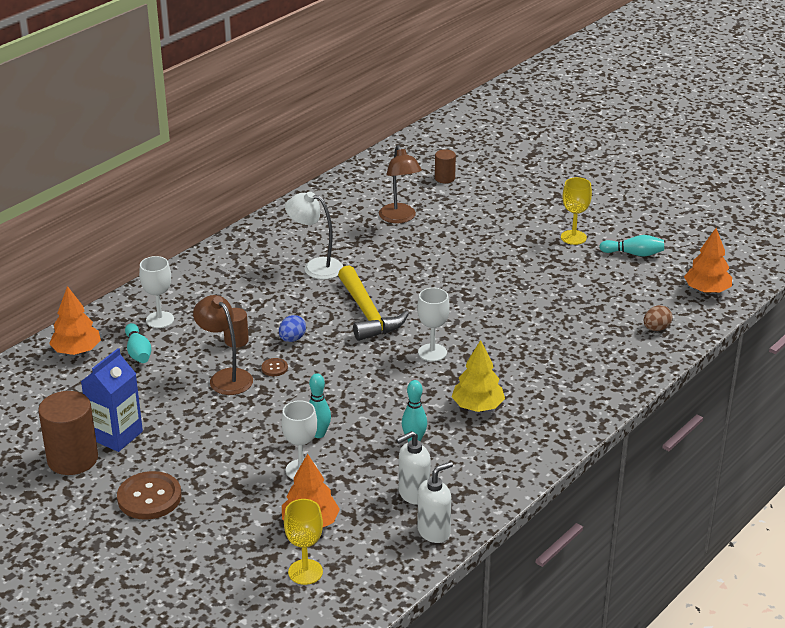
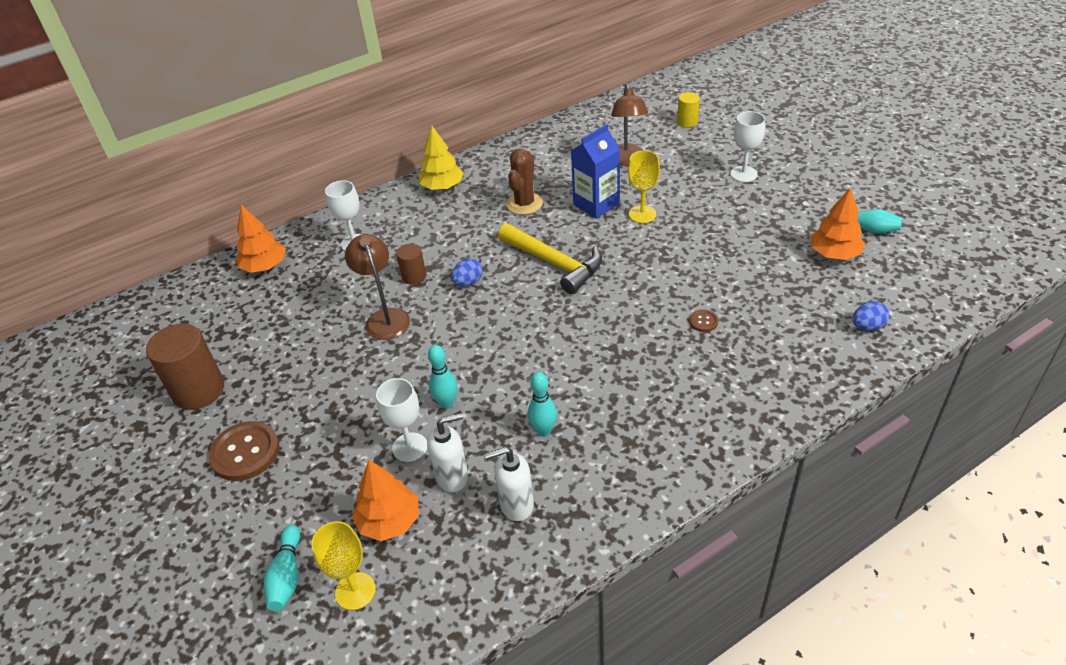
camera: 20 degrees right, 10 degrees up
(116, 435) = (251, 369): blue carton -> blue carton (596, 204)
(138, 352) = (318, 276): turquoise bowling pin -> turquoise bowling pin (287, 576)
(274, 368) = (436, 314): brown button -> brown button (703, 321)
(315, 267) = (524, 204): white lamp -> brown cactus
(367, 314) = (554, 263): yellow hammer -> yellow hammer turned 45 degrees counterclockwise
(432, 352) = (604, 320): white goblet -> white goblet (743, 174)
(434, 532) = (519, 565): white soap dispenser -> white soap dispenser (452, 477)
(444, 178) = (687, 122): brown cylinder -> yellow cylinder
(477, 406) = (629, 397): yellow tree -> yellow tree (442, 187)
(573, 237) = (802, 201): yellow goblet -> yellow goblet (642, 214)
(656, 328) = (867, 326): brown egg -> blue egg
(706, 290) = (941, 285): orange tree -> orange tree (834, 254)

